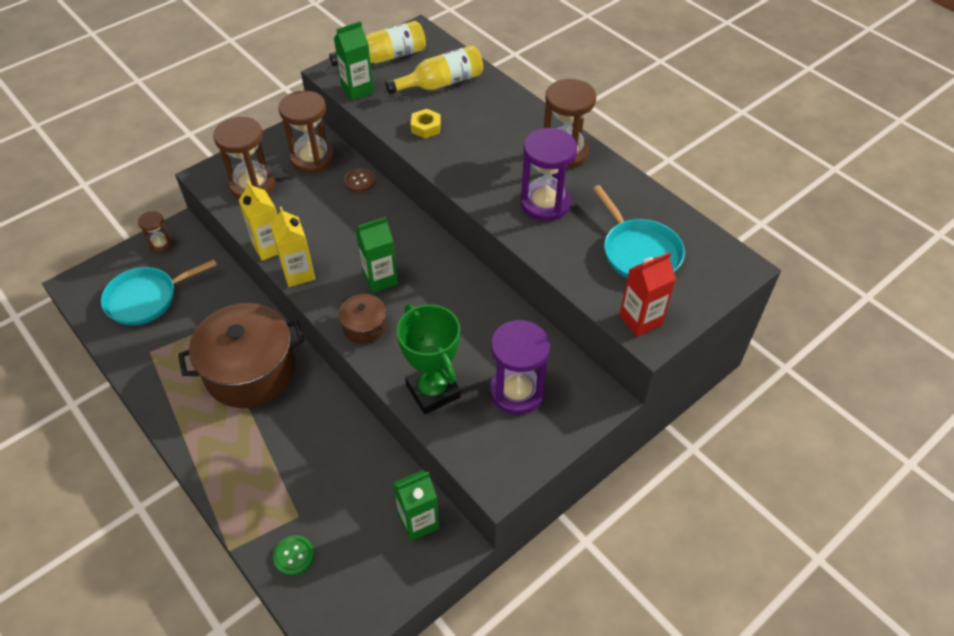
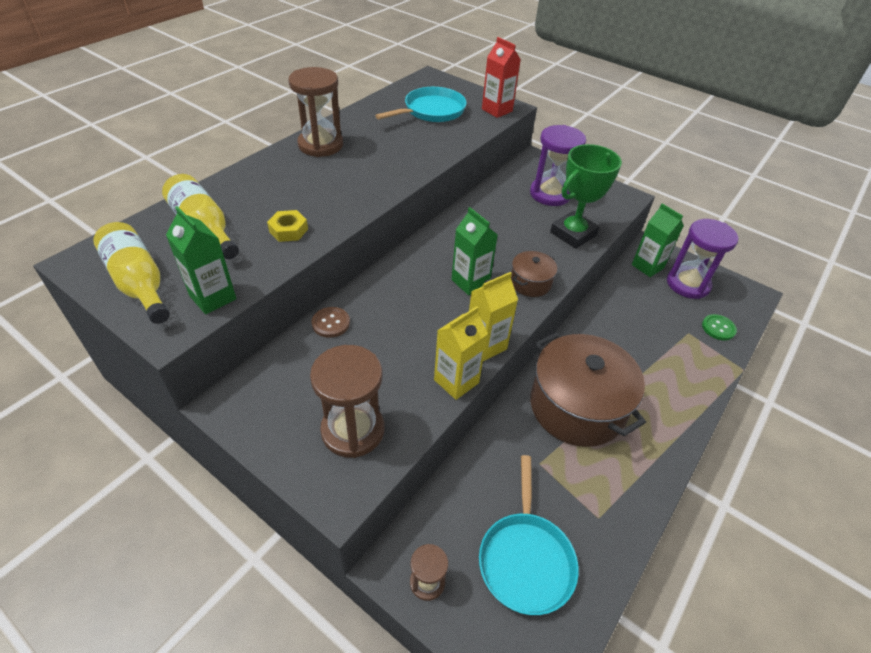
camera: 105 degrees left, 5 degrees down
(146, 298) = (525, 559): turquoise pan -> turquoise pan turned 45 degrees clockwise
(312, 158) = (293, 377): brown hourglass -> none
(545, 203) = (390, 152): purple hourglass -> purple hourglass (688, 284)

